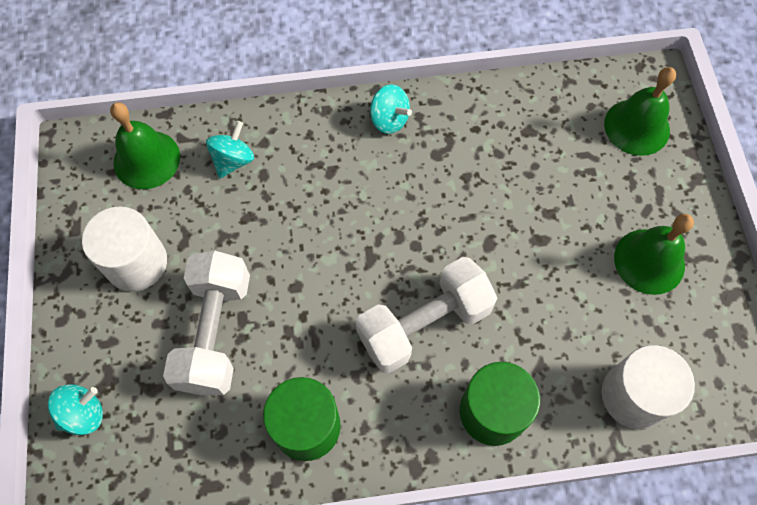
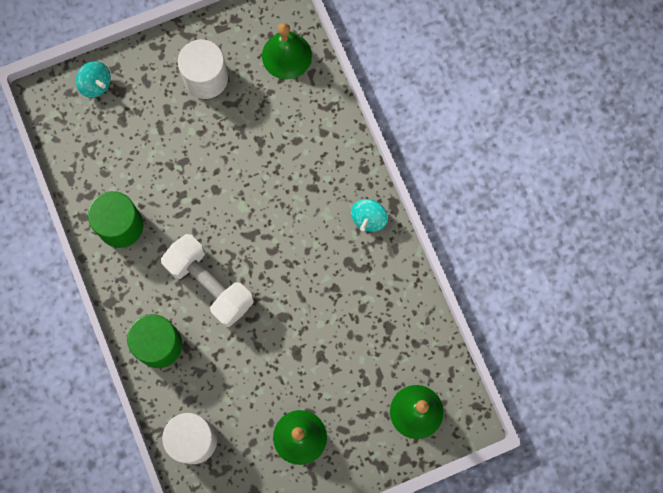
camera: 75 degrees right, 10 degrees up
(215, 332) = (169, 147): white dumbbell -> none
(233, 160) = (302, 116): turquoise spinning top -> none

